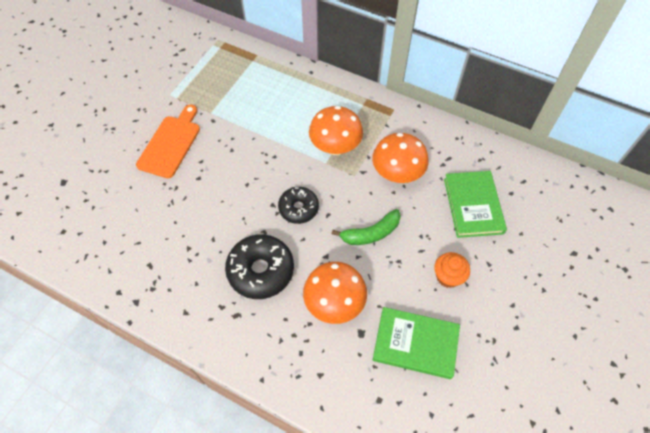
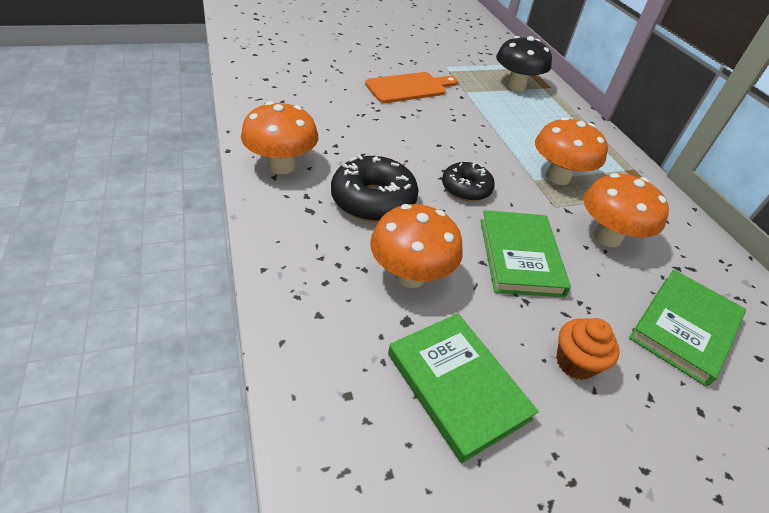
camera: 40 degrees right, 15 degrees down
(179, 299) = (282, 166): none -> orange mushroom
(235, 75) = (515, 86): none -> black mushroom
(371, 233) = (520, 256): green banana -> green book

